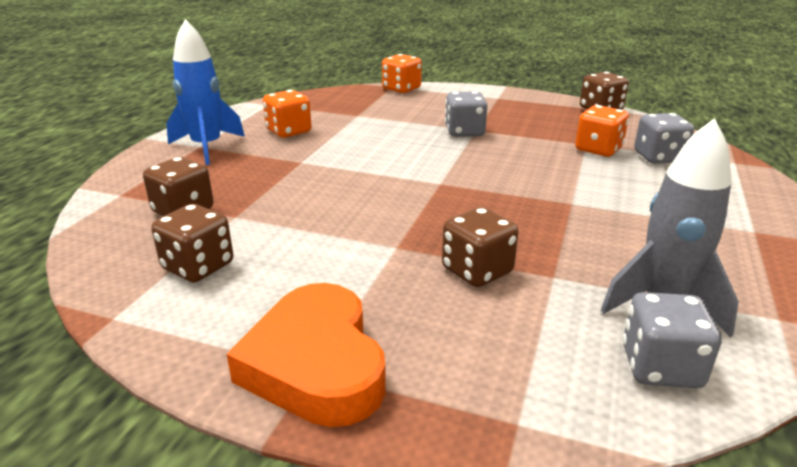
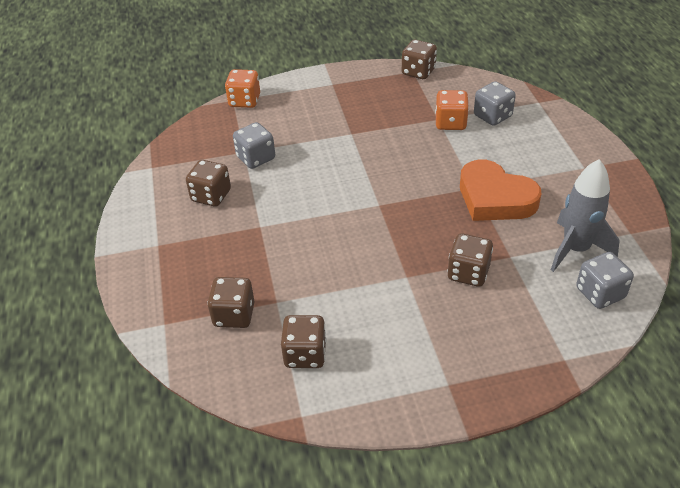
camera: 30 degrees left, 15 degrees up
(207, 147) = (167, 243): blue rocket -> none
(289, 131) = (211, 196): orange dice -> brown dice
(316, 364) = (447, 380): orange heart -> orange heart (495, 198)
(464, 132) = (345, 140): grey dice -> grey dice (256, 158)

